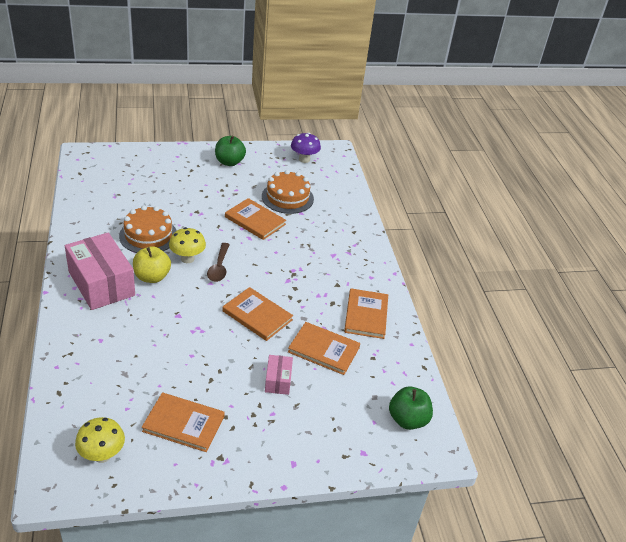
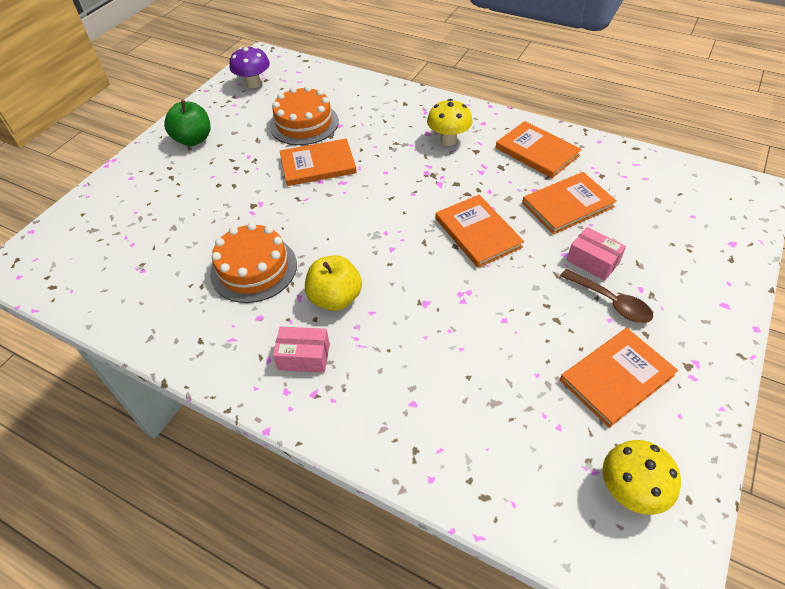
camera: 45 degrees left, 10 degrees up
(101, 283) = (304, 356): pink box -> pink box, size x0.48
(187, 258) = (331, 250): yellow mushroom -> yellow mushroom (448, 140)
(219, 267) = (371, 229): brown spoon -> brown spoon (611, 302)
(257, 315) = (478, 233): orange book -> orange book turned 75 degrees clockwise
(407, 420) = (702, 191): green apple -> none

